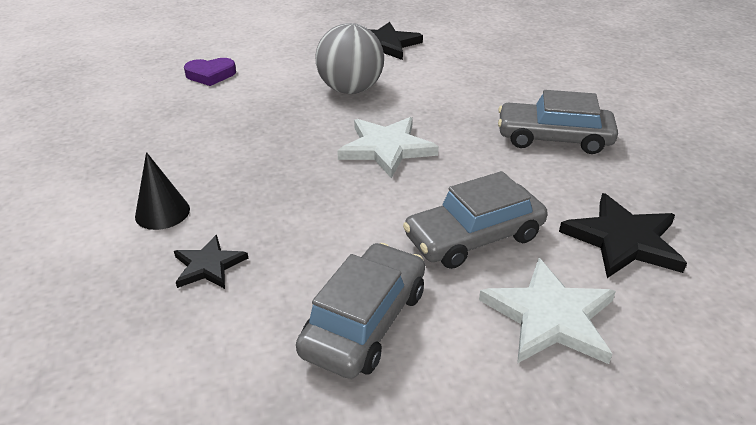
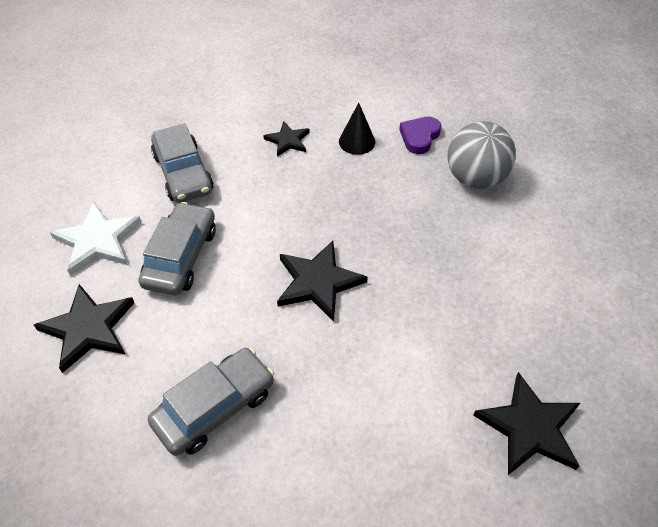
camera: 130 degrees right, 15 degrees up
(210, 75) = (554, 242): purple heart -> purple heart (419, 137)
(350, 90) = (438, 322): grey ball -> grey ball (475, 178)
(386, 148) = (318, 282): white star -> black star

